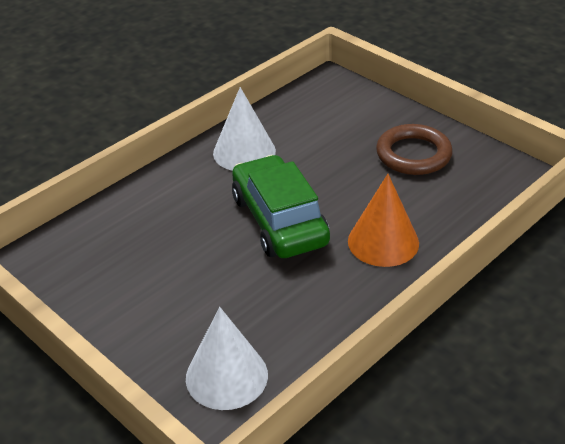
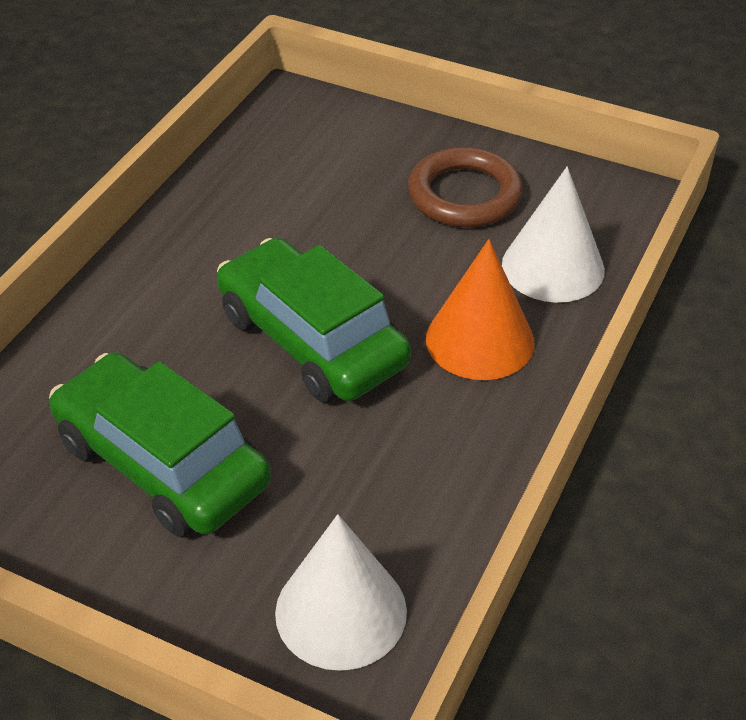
camera: 20 degrees left, 5 degrees up
(161, 270) = (162, 463): none -> green car
(244, 152) = (209, 240): white cone -> white cone (553, 267)

